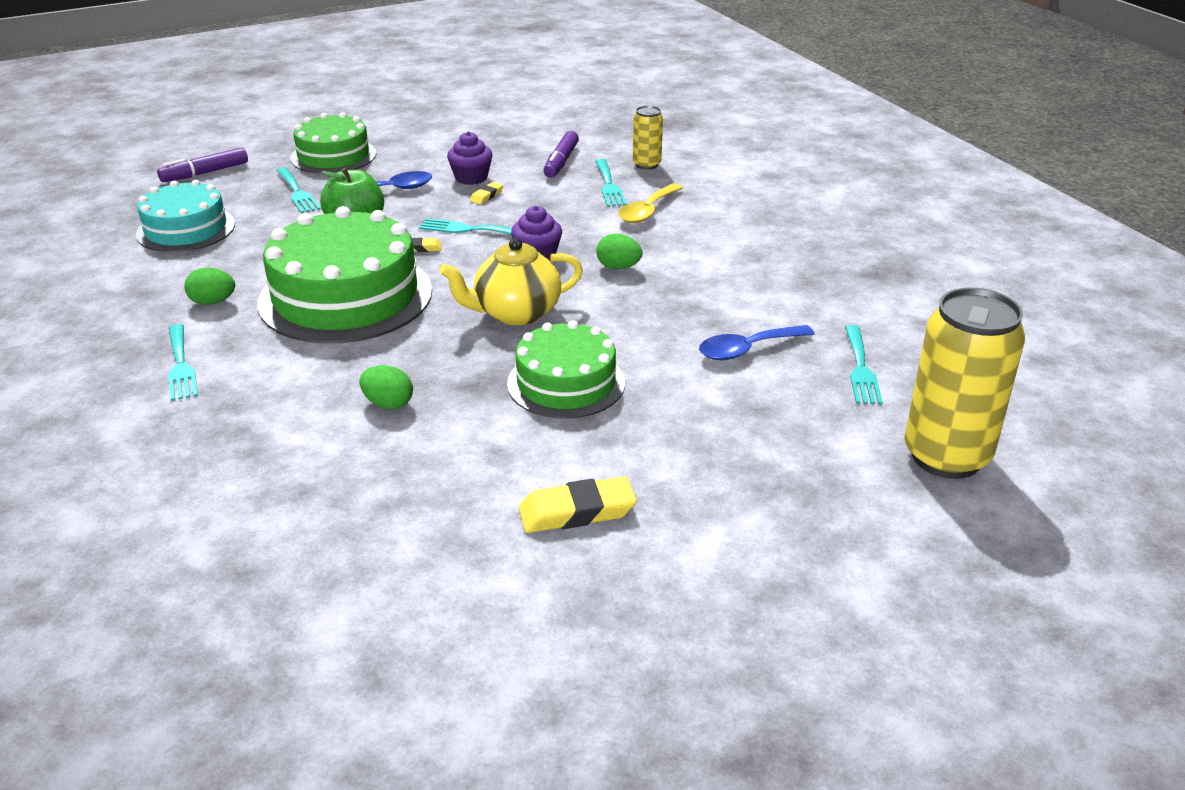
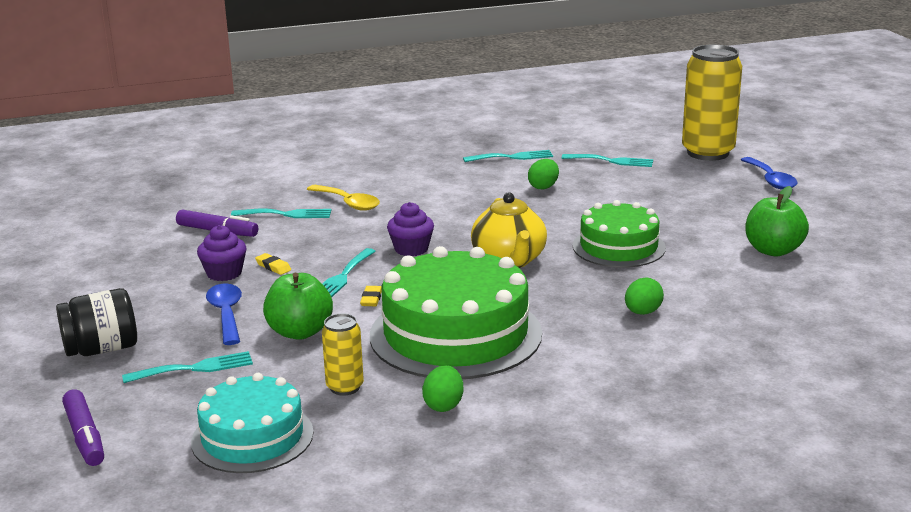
camera: 80 degrees left, 10 degrees down
(181, 366) = (568, 414): turquoise fork -> turquoise fork (512, 157)
(333, 156) = (102, 349): green cake -> black jar
(577, 512) = (773, 250): yellow eraser -> green apple
(618, 267) = (445, 220): green egg -> green egg (543, 187)
(646, 164) = (252, 197): yellow can -> yellow can (345, 387)
(747, 349) = (582, 188): blue spoon -> blue spoon (770, 180)

